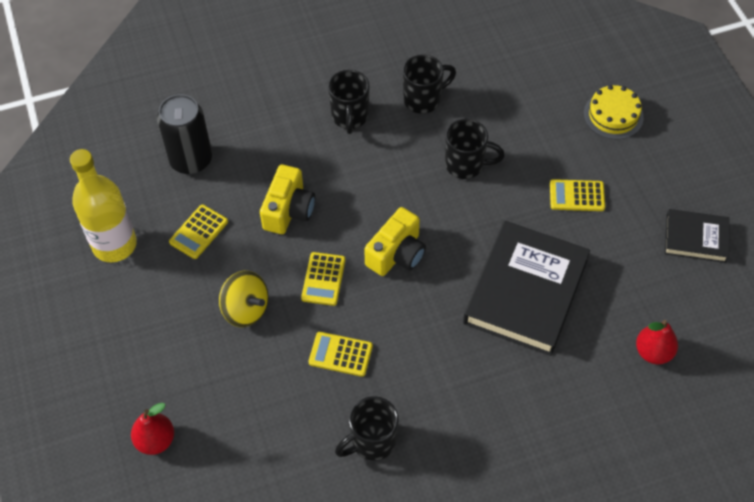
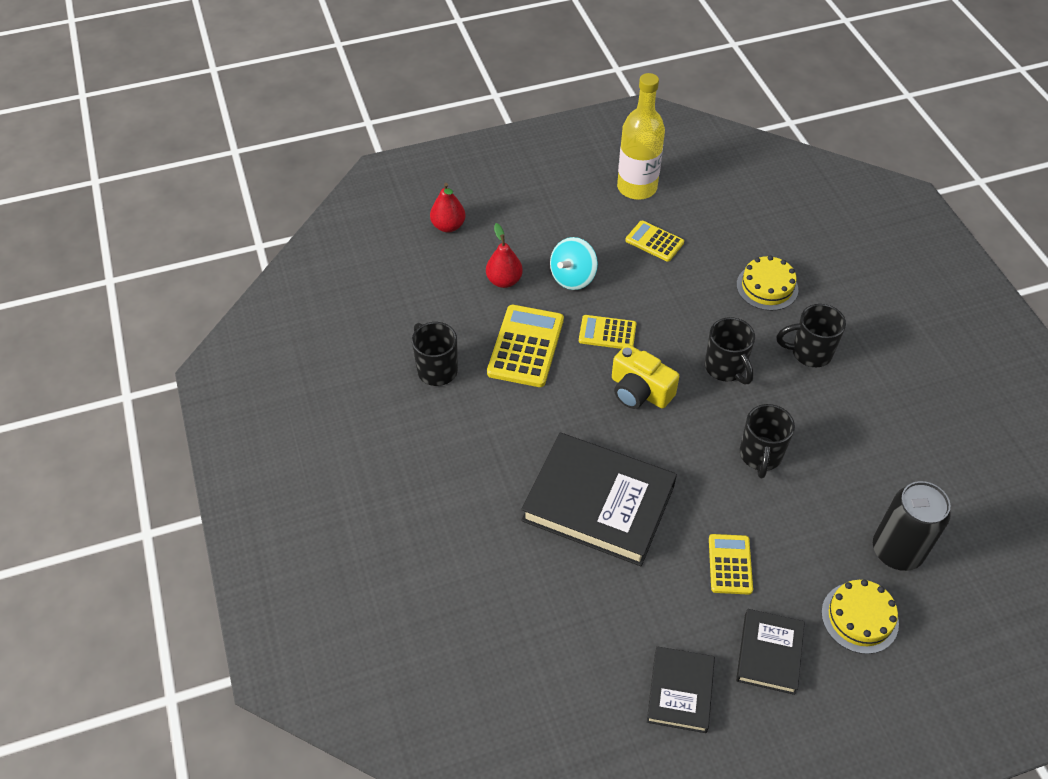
camera: 90 degrees right, 5 degrees down
(191, 160) = (736, 232): black can -> black can (896, 551)
(246, 309) = (573, 277): yellow spinning top -> turquoise spinning top
(267, 141) = (767, 287): none -> yellow cake
(288, 210) = (685, 305): yellow camera -> none
(340, 354) = (526, 346): yellow calculator -> yellow calculator, size x1.67
(423, 99) = (846, 419): black mug -> black mug (725, 368)
(653, 176) = (769, 653): none -> black book
(653, 352) = (524, 622): red pear -> red pear (504, 281)

